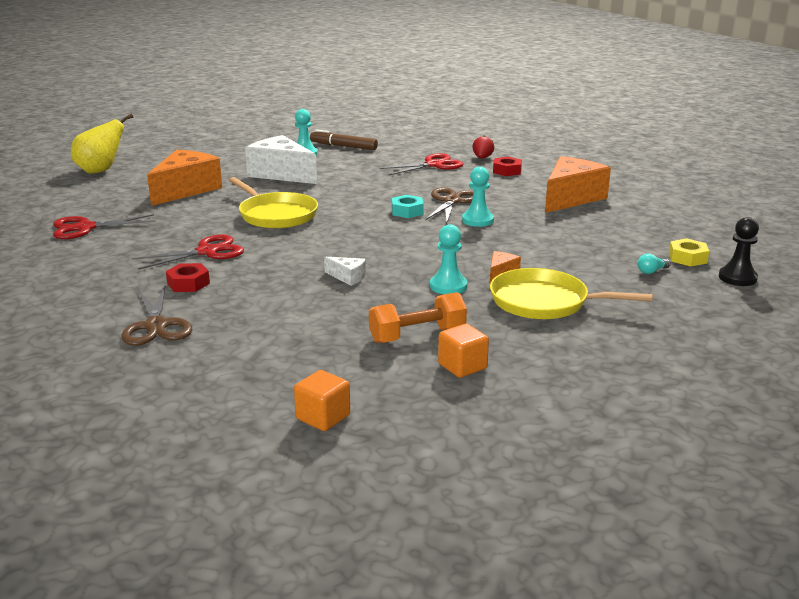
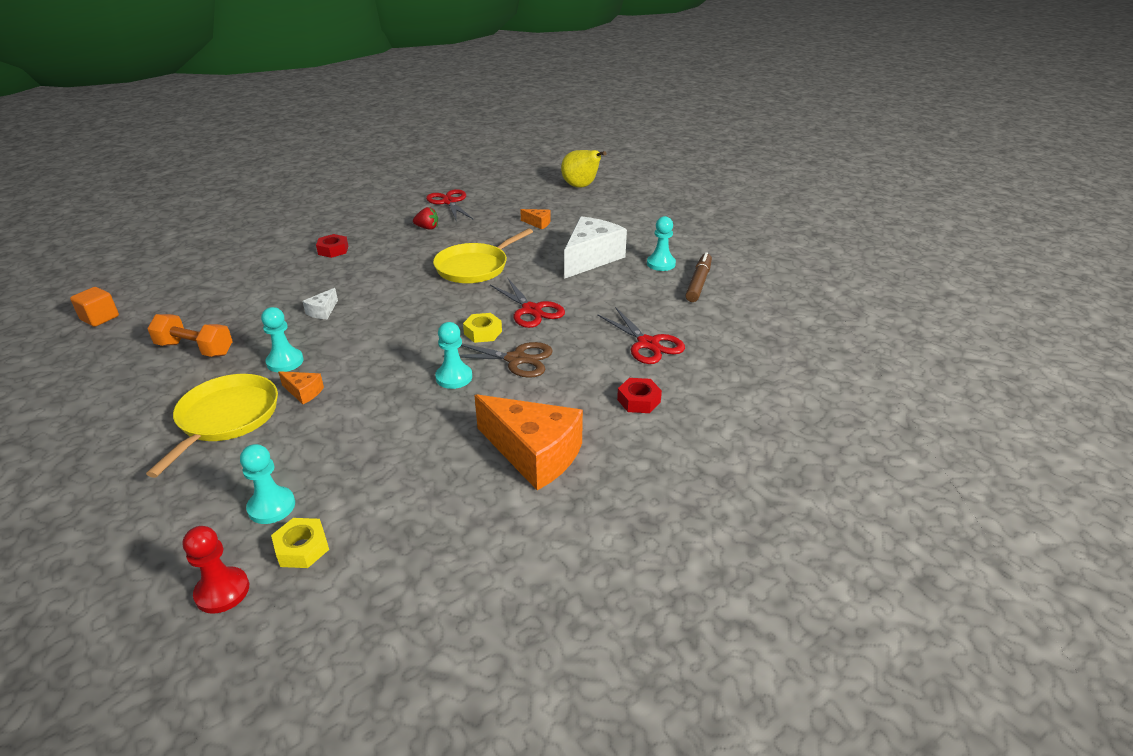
camera: 85 degrees right, 10 degrees up
(156, 326) = (266, 249): brown scissors -> none
(186, 190) = (538, 223): orange cheese -> orange cheese, size x0.43
(207, 252) = (393, 249): red scissors -> red scissors (531, 310)
(407, 211) = (483, 332): turquoise nut -> yellow nut
(417, 335) = (195, 349): orange dumbbell -> orange dumbbell turned 45 degrees counterclockwise
(462, 366) = (130, 371): orange cube -> none
(482, 158) = (690, 380): red strawberry -> red strawberry (427, 228)
(651, 271) = (271, 507): turquoise light bulb -> turquoise pawn
(737, 278) = (222, 591): black pawn -> red pawn

